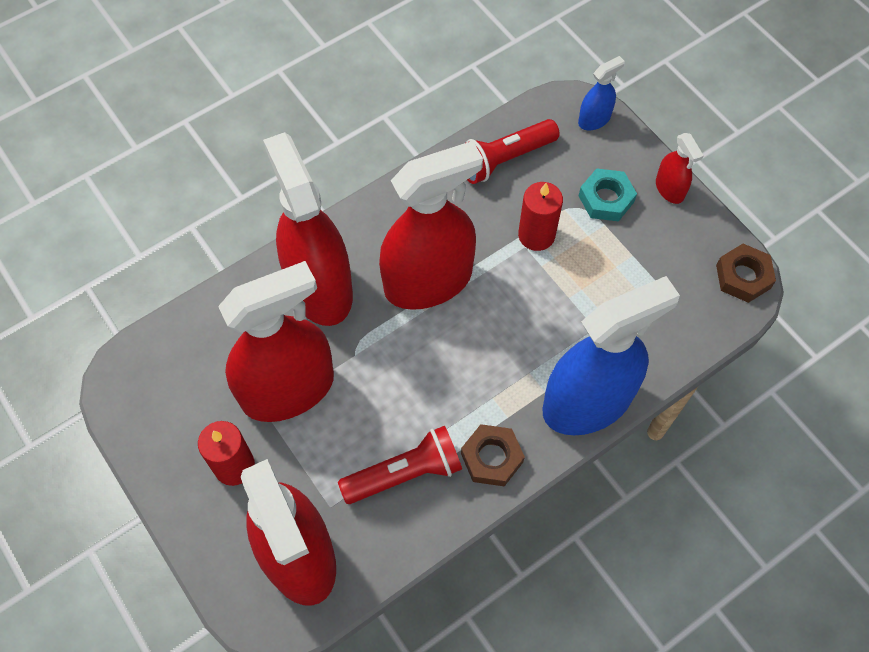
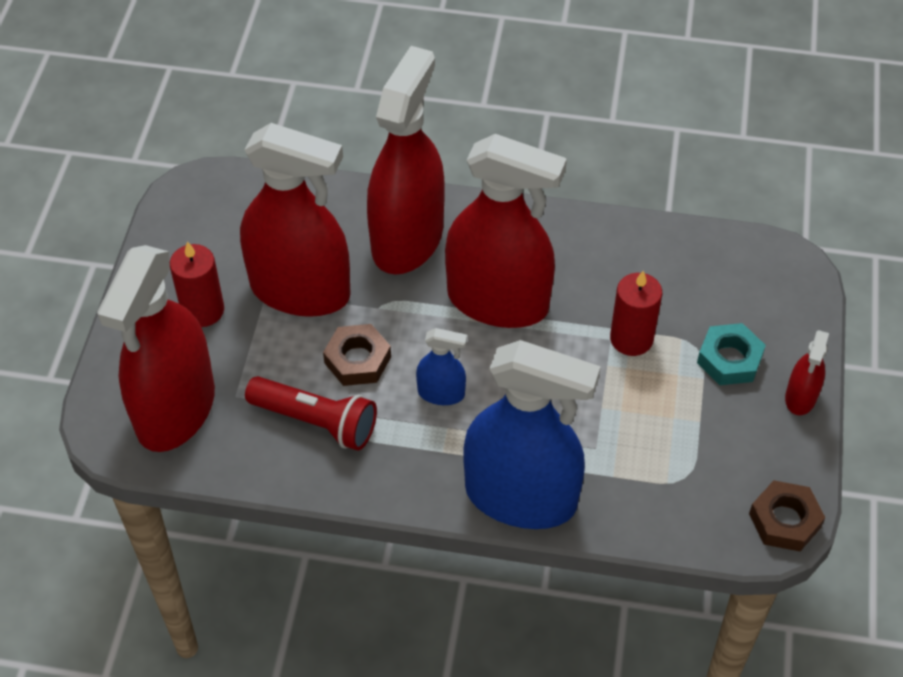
camera: 45 degrees right, 10 degrees down
(491, 458) = (394, 469): brown nut -> brown nut (357, 360)
(504, 159) = (673, 260): red flashlight -> none
(594, 119) = (796, 290): blue spray bottle -> blue spray bottle (441, 393)

